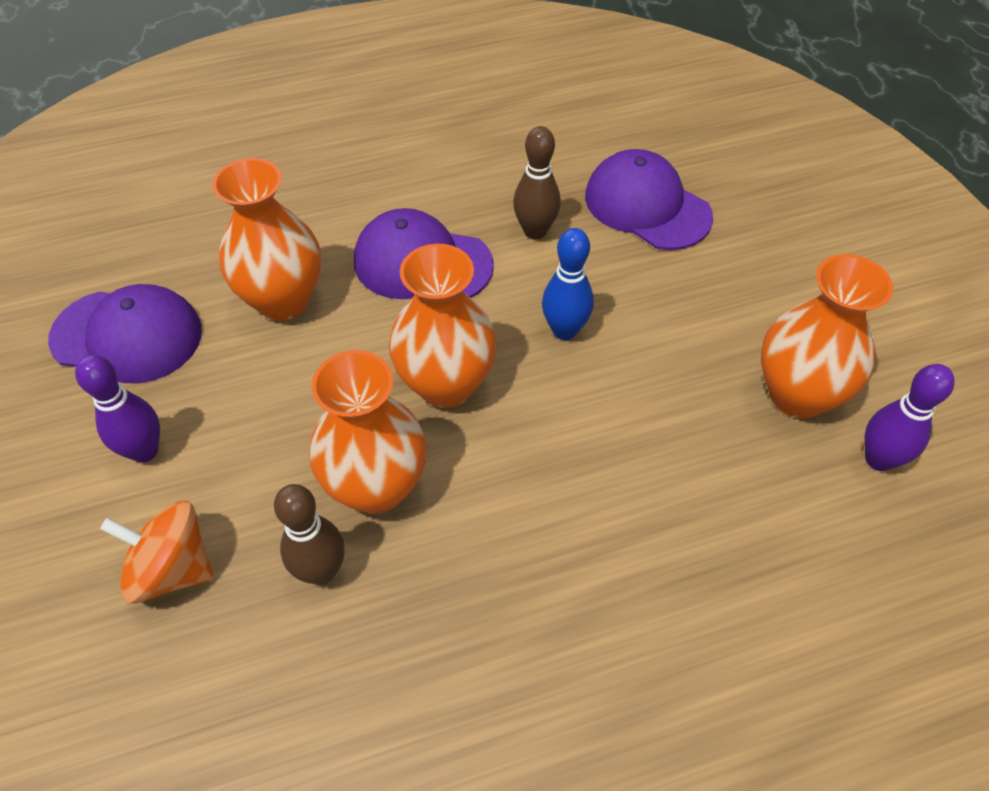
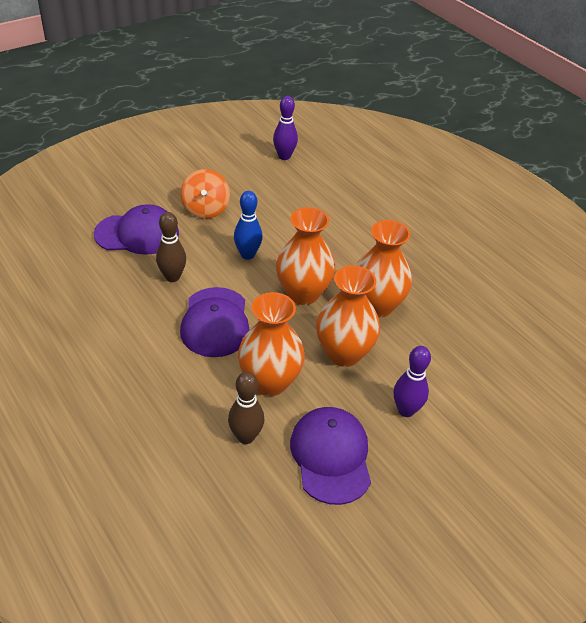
camera: 110 degrees left, 10 degrees down
(172, 569) = (461, 370): orange spinning top -> orange spinning top (205, 209)
(321, 571) = (430, 314): brown bowling pin -> brown bowling pin (245, 437)
(647, 206) = (137, 234): purple cap -> purple cap turned 120 degrees counterclockwise
(797, 394) = (258, 178): orange vase -> orange vase (343, 353)

